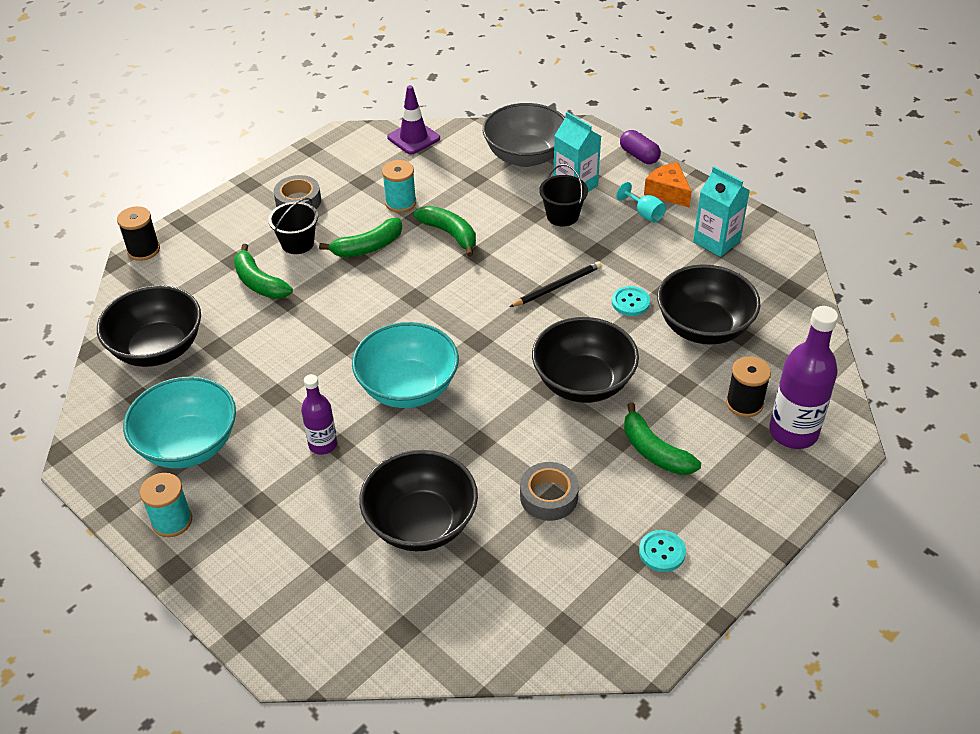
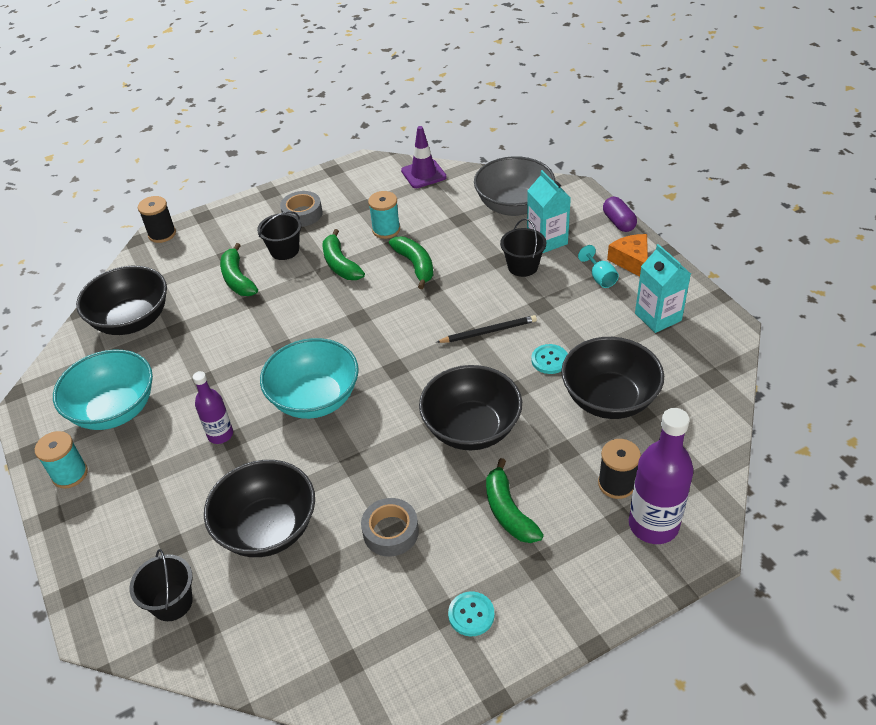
camera: 20 degrees right, 0 degrees up
(355, 617) = (172, 602): none -> black bucket
(368, 247) = (340, 264): green banana -> green banana turned 75 degrees clockwise

